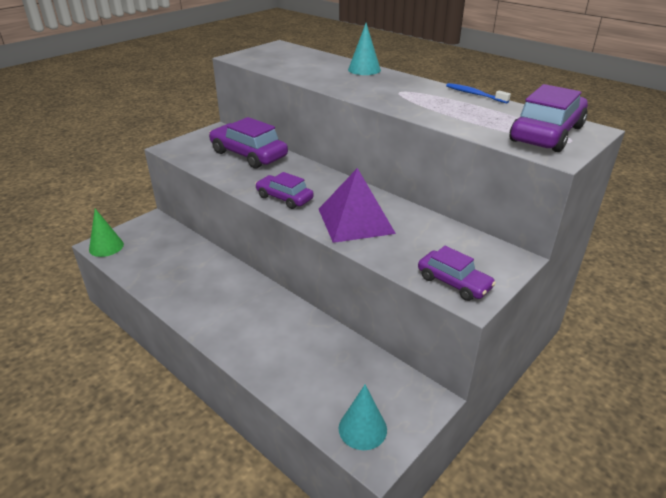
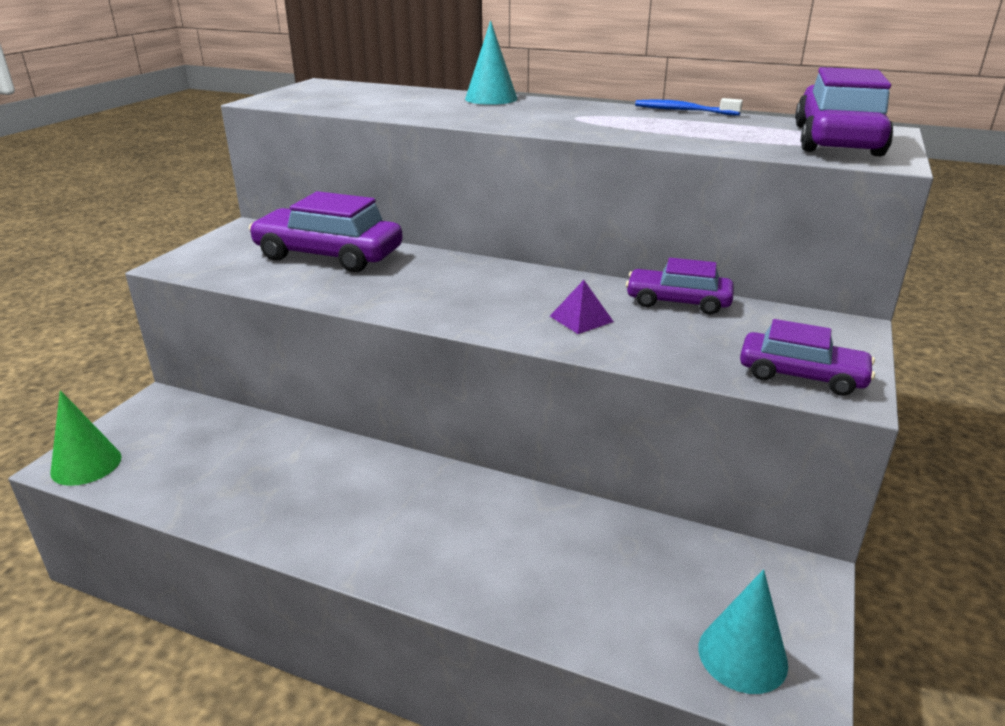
camera: 20 degrees left, 5 degrees down
(284, 198) = (440, 306): purple car -> purple car (678, 302)
(355, 221) = (581, 319): purple pyramid -> purple pyramid, size x0.43

